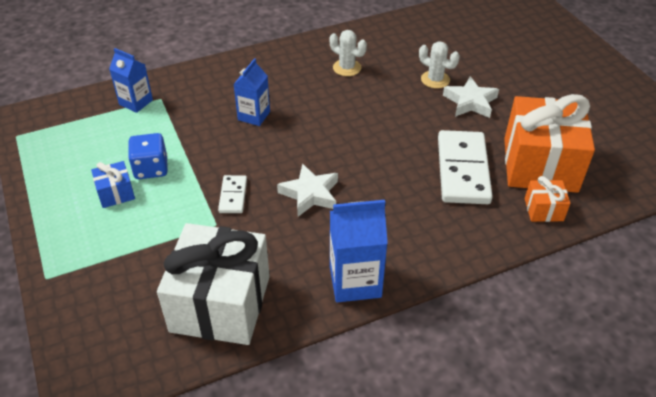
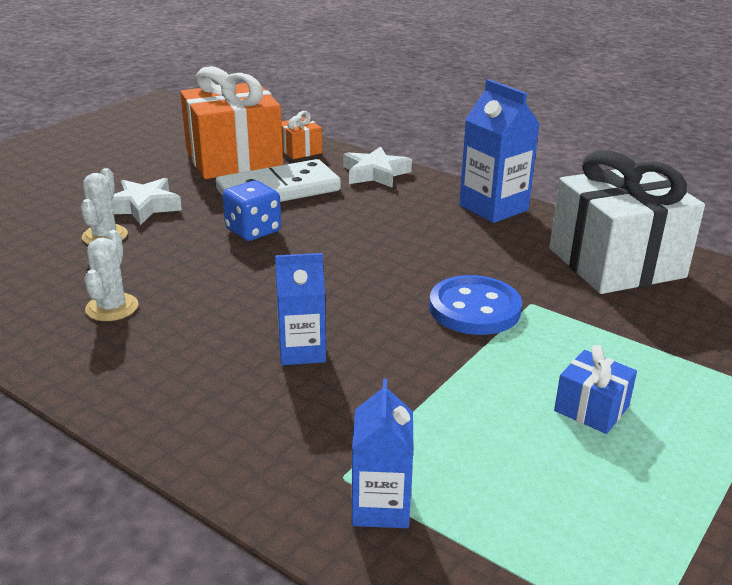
camera: 120 degrees left, 15 degrees down
(151, 168) = (510, 399): blue dice -> blue dice (253, 231)
(233, 196) = (474, 309): white domino -> blue button
(310, 194) = (410, 260): white star -> white star (375, 173)

